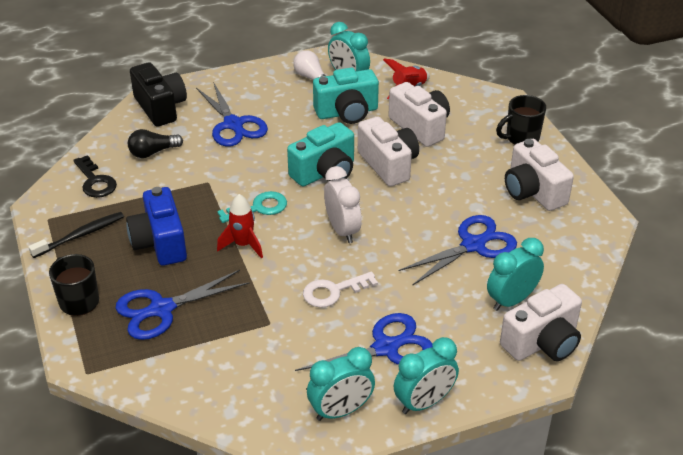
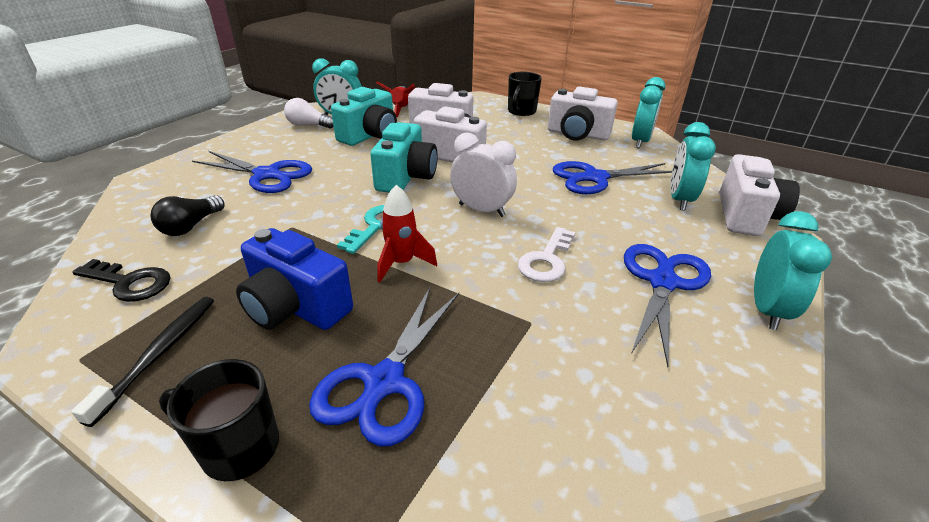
camera: 40 degrees left, 5 degrees down
(160, 107) = (161, 188): black camera -> none
(341, 411) = (728, 368): turquoise clock -> turquoise clock (640, 142)
(473, 245) = (595, 178): blue scissors -> blue scissors turned 120 degrees counterclockwise

